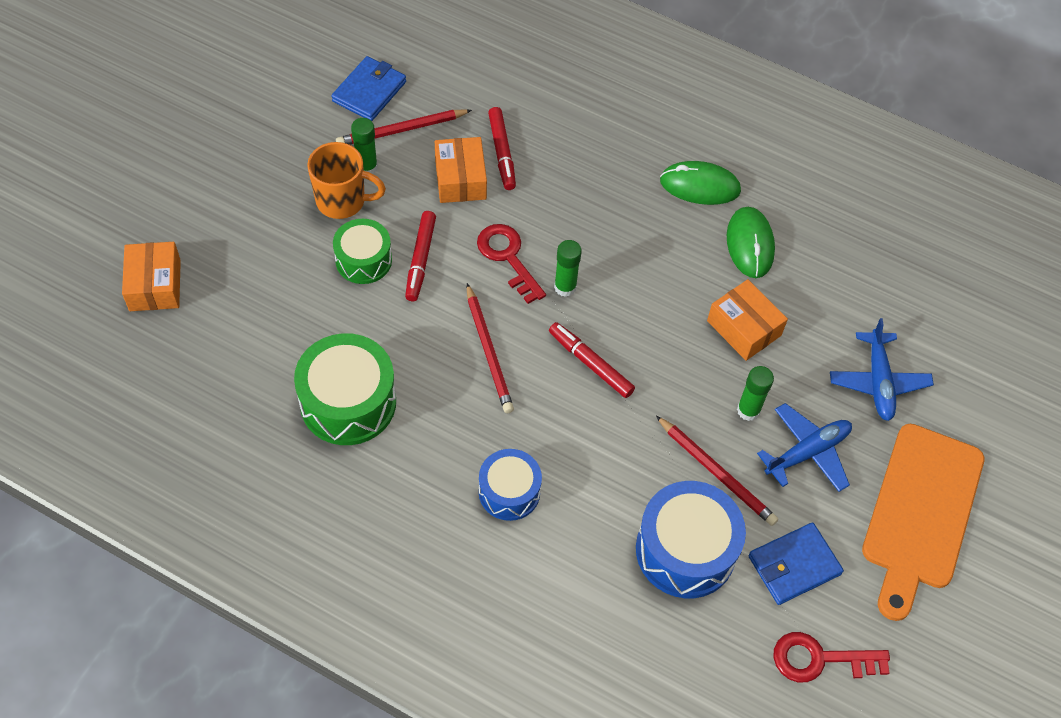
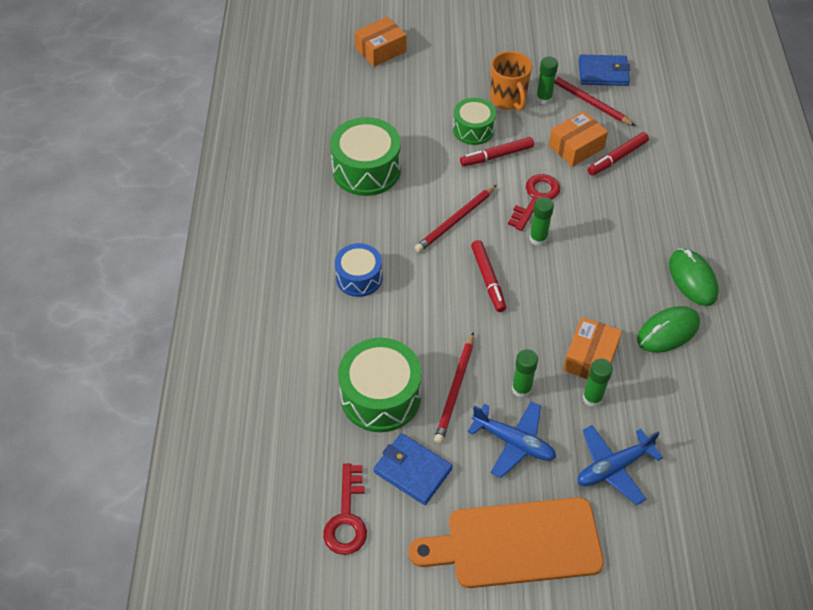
camera: 65 degrees right, 5 degrees down
(590, 364) = (488, 279): red marker -> red marker turned 150 degrees clockwise
(685, 550) = (380, 396): blue drum -> green drum
(792, 354) = (592, 398): none -> green glue stick
(819, 659) = (347, 518): red key -> red key turned 150 degrees counterclockwise

